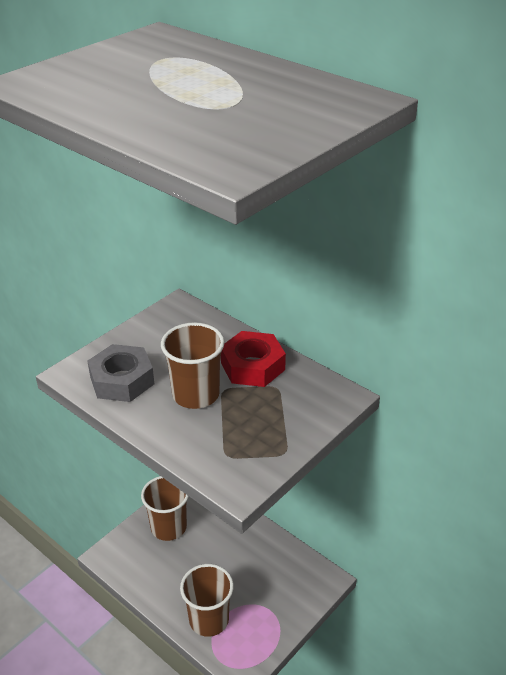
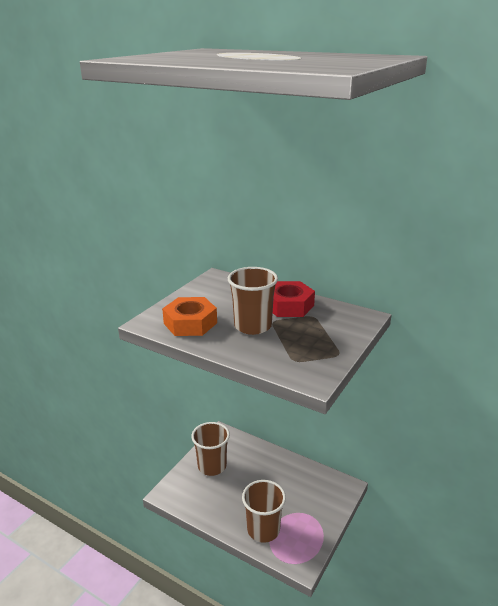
camera: 10 degrees left, 10 degrees down
(122, 380) = (190, 323): grey nut -> orange nut

